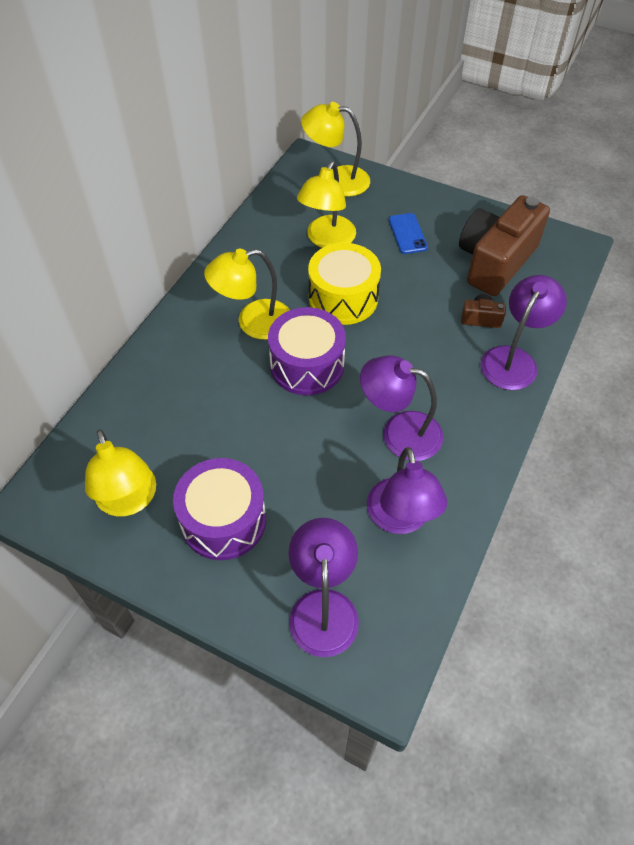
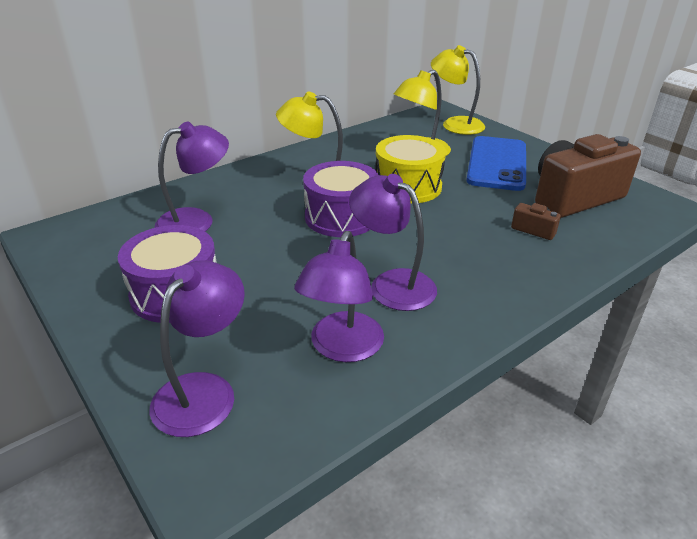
camera: 25 degrees right, 20 degrees down
(129, 501) = (114, 256): yellow lamp -> none
(407, 234) = (497, 164): blue phone -> blue phone, size x2.03
(513, 359) = (552, 266): purple lamp -> purple lamp (196, 220)

